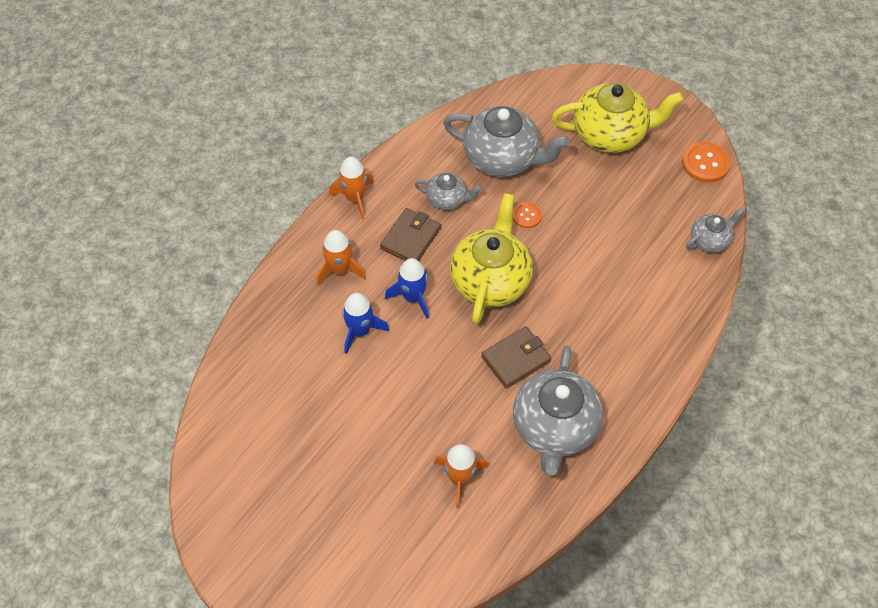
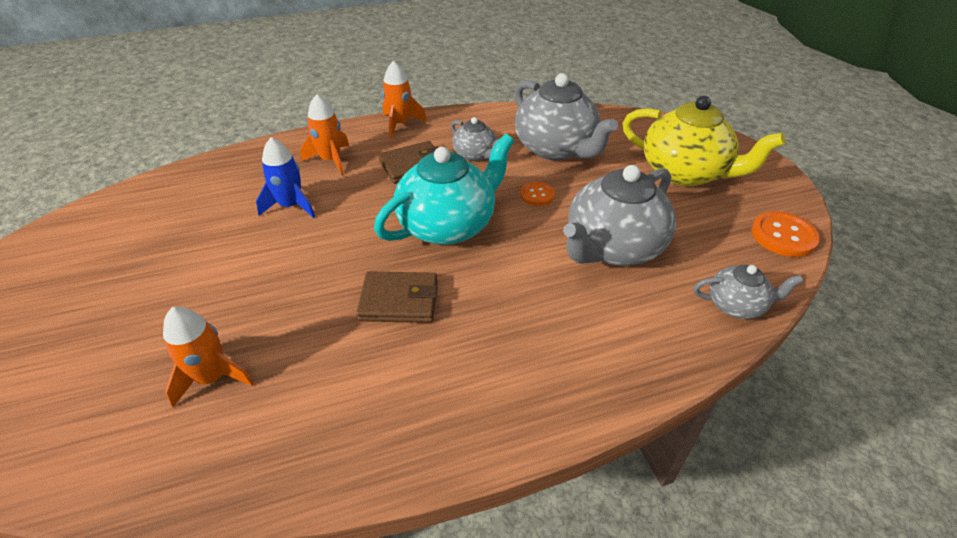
camera: 35 degrees right, 15 degrees down
(413, 297) = (364, 204): blue rocket -> none
(490, 280) = (448, 225): yellow teapot -> turquoise teapot
(554, 428) = (365, 391): grey teapot -> grey teapot (613, 248)

